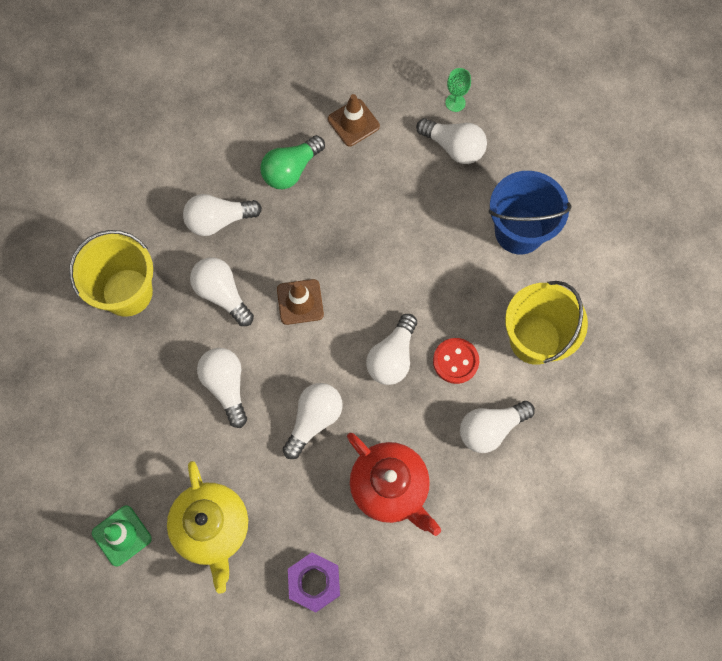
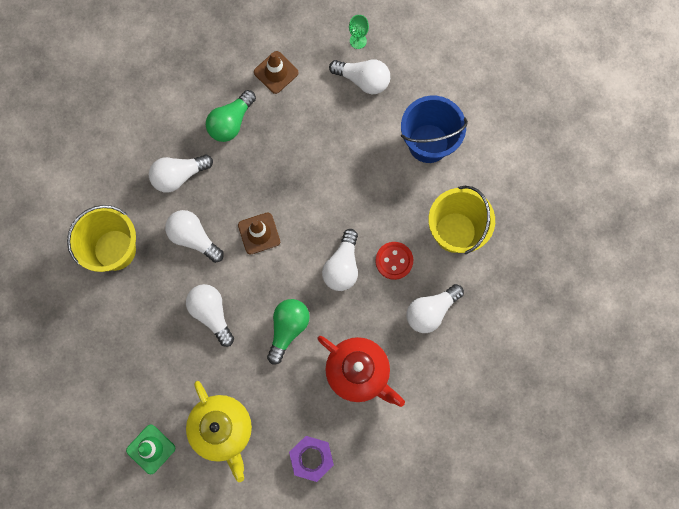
camera: 10 degrees left, 5 degrees up
(314, 420) = (288, 329): white light bulb -> green light bulb

